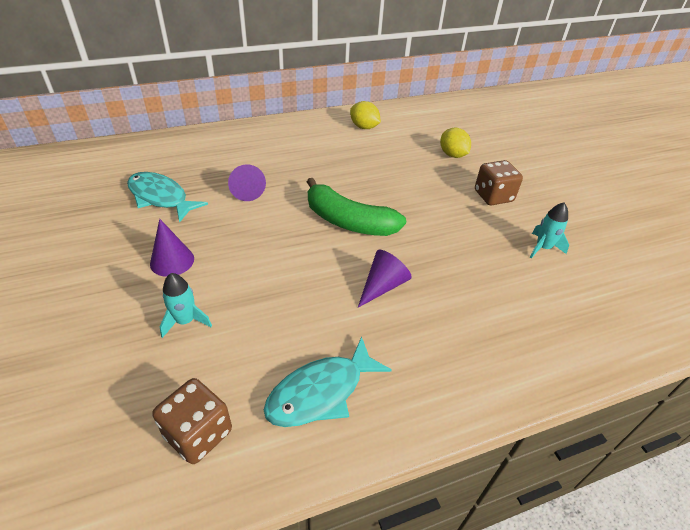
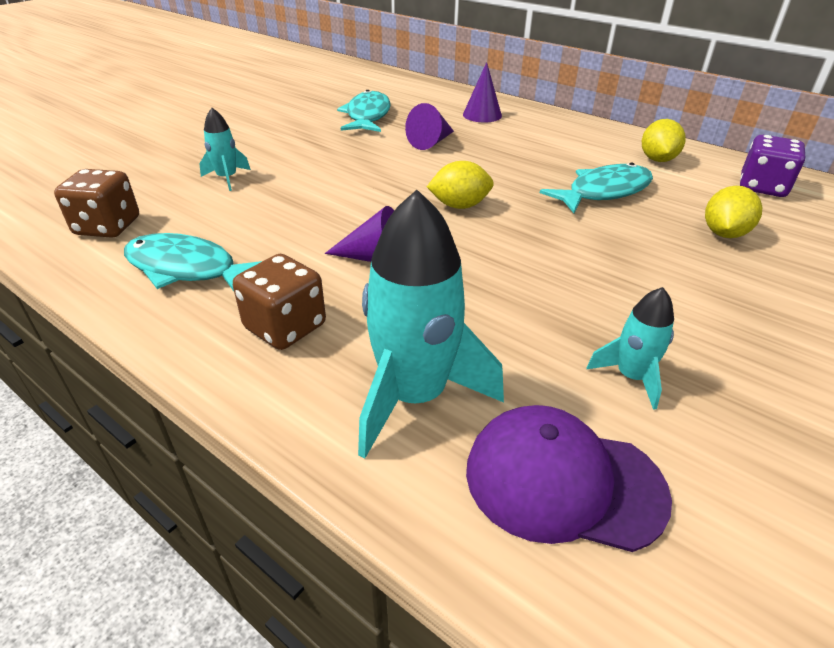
camera: 60 degrees right, 5 degrees down
(172, 261) = (293, 148): purple cone -> purple cone (482, 115)
(348, 221) = (459, 206): green banana -> yellow lemon
(382, 163) = (603, 192): none -> turquoise fish
(421, 118) = (762, 187): none -> purple dice
(493, 196) = (685, 294): brown dice -> brown dice (285, 327)
(523, 328) = (414, 396): none -> turquoise rocket
(598, 305) = (563, 481): none -> purple cap

